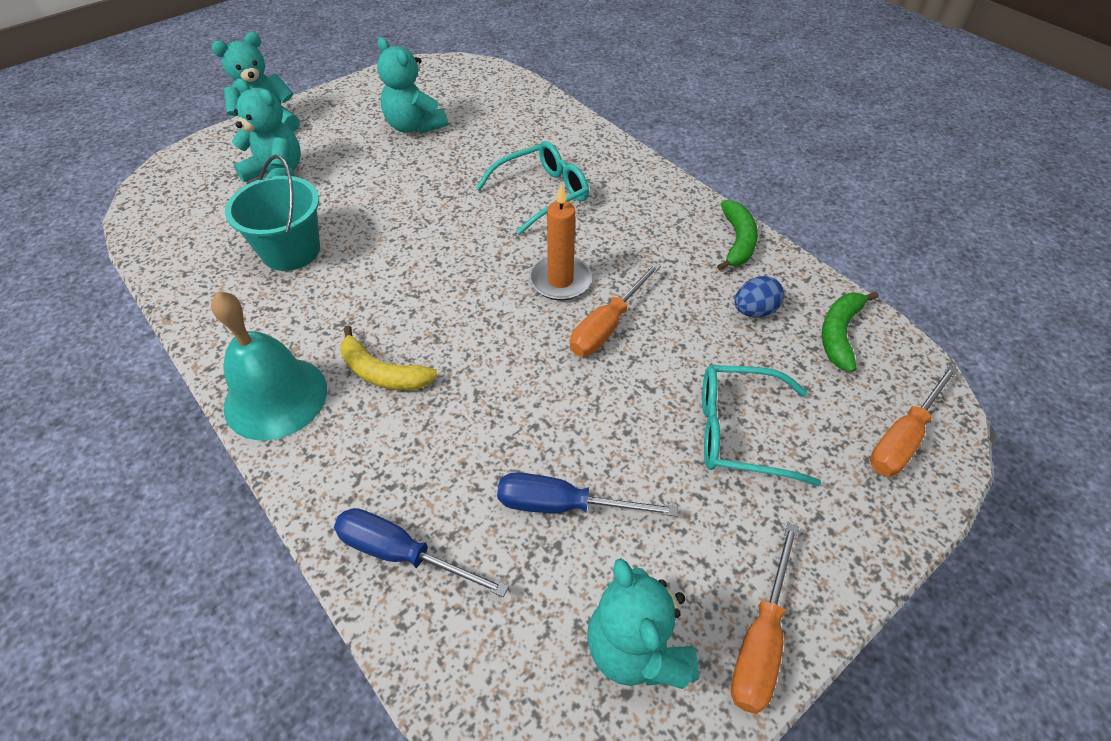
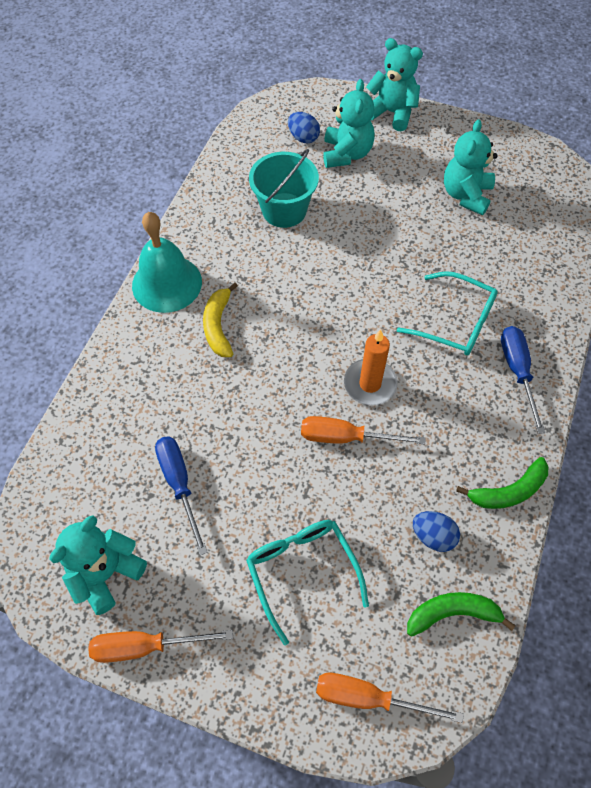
camera: 60 degrees right, 10 degrees up
(217, 196) = (303, 137): none -> blue egg
(402, 553) = (102, 414): blue screwdriver -> blue screwdriver (517, 371)

